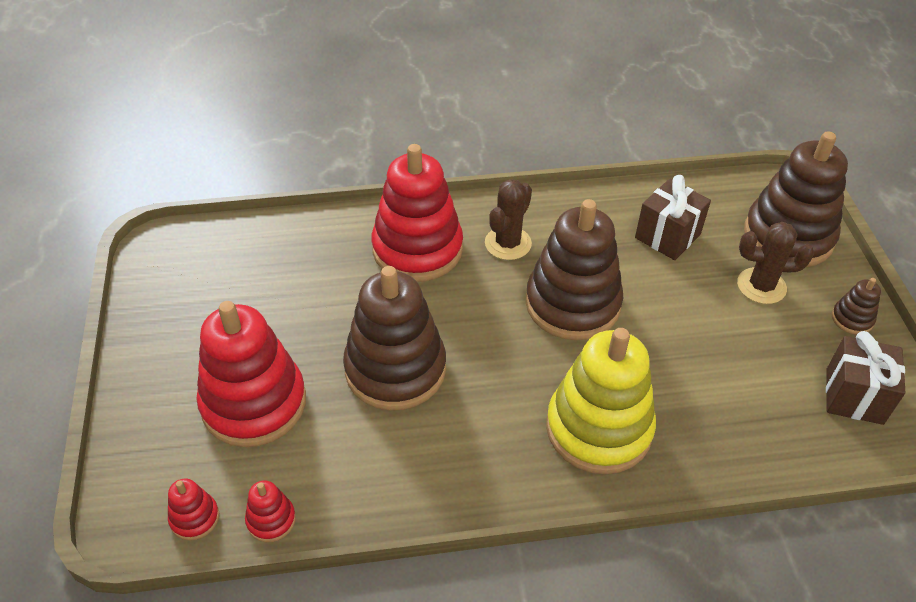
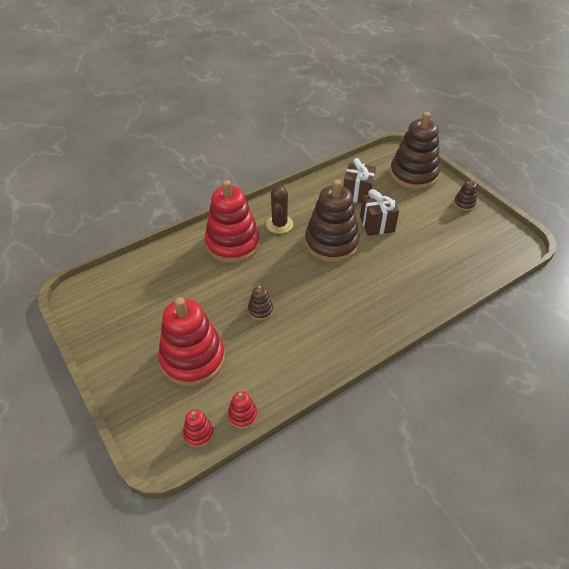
camera: 25 degrees left, 0 degrees up
(395, 369) = (260, 310): brown stacking toy -> brown stacking toy, size x0.43
(598, 428) = (381, 299): yellow stacking toy -> none
(761, 286) = (415, 203): brown cactus -> none
(854, 396) = (486, 239): brown gift -> brown gift (377, 224)

